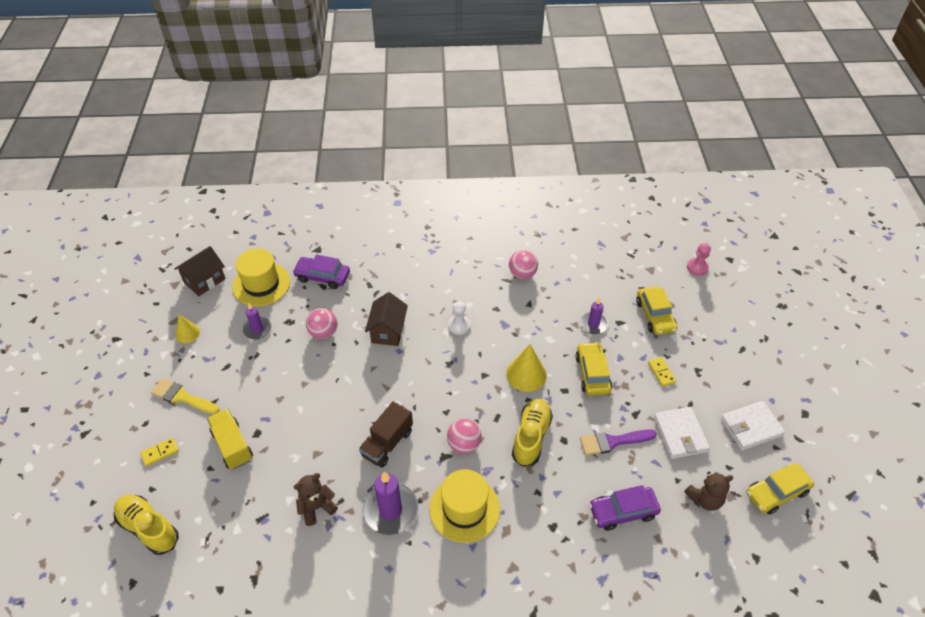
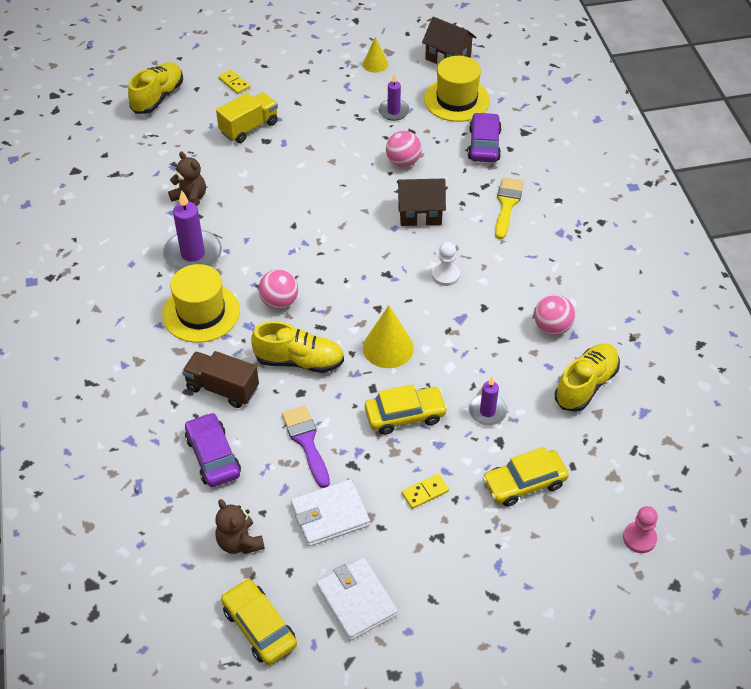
camera: 80 degrees right, 0 degrees up
(182, 397) = (297, 81): yellow brush -> yellow brush (507, 205)
(387, 443) = (270, 238): brown truck -> brown truck (222, 388)
(575, 267) = (586, 385): none -> yellow shoe

